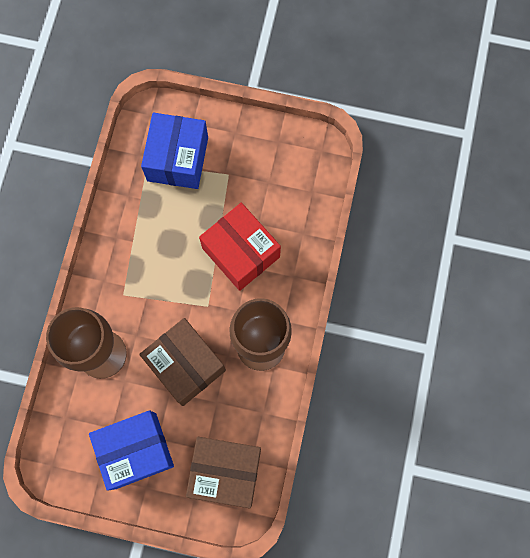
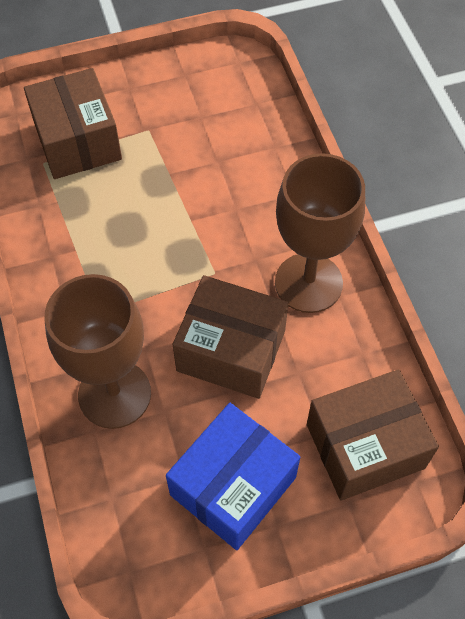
camera: 30 degrees left, 15 degrees down
(177, 159) = (77, 141): blue box -> brown box
(241, 252) = (216, 198): red box -> none

